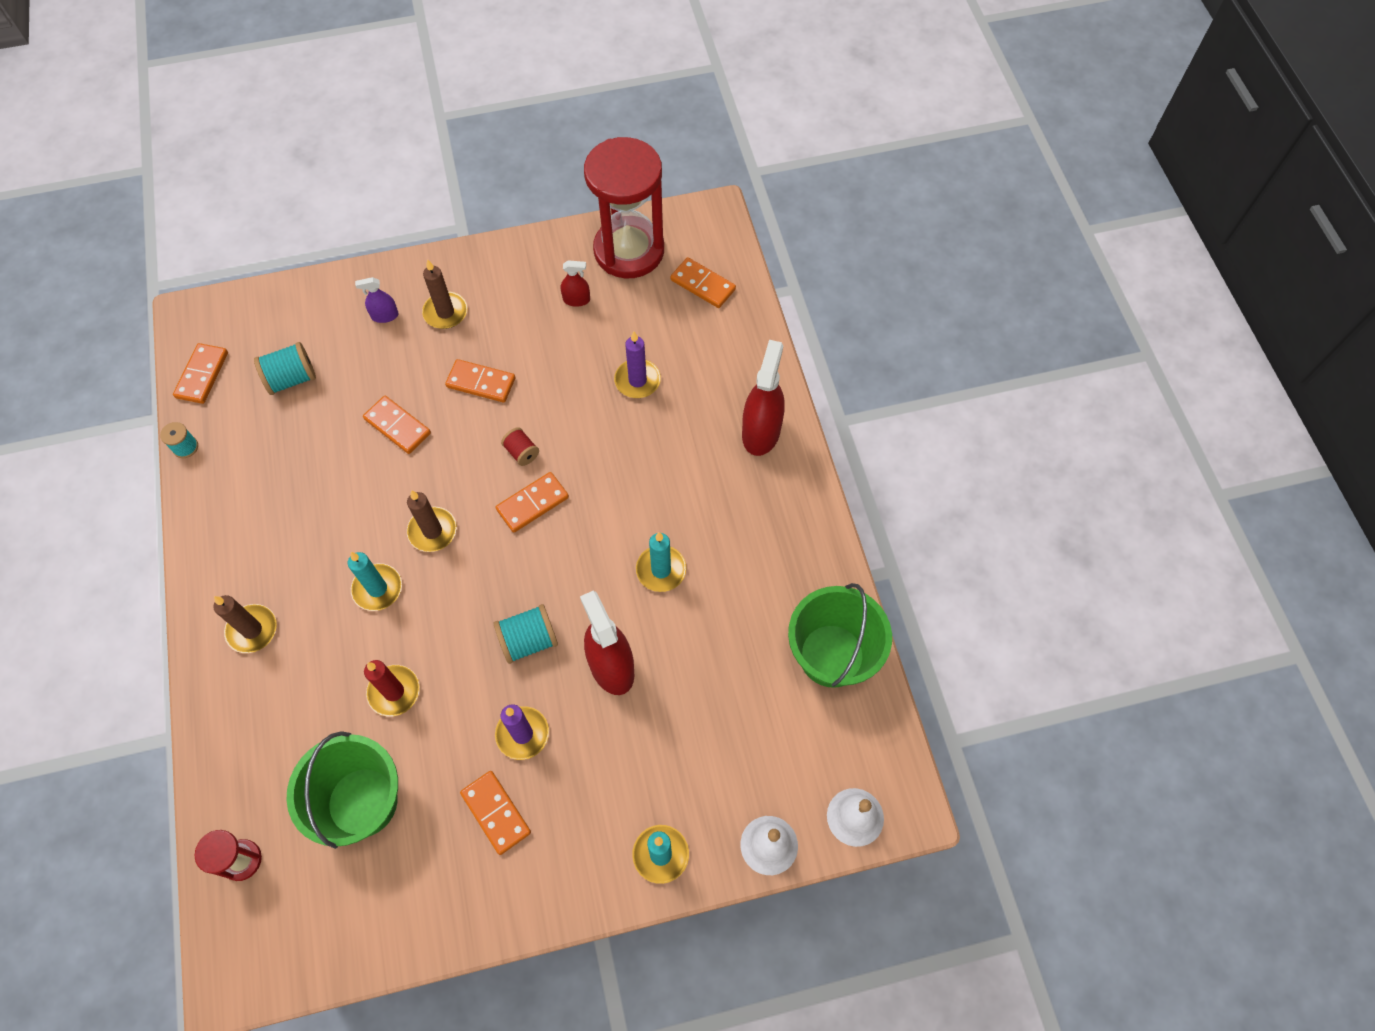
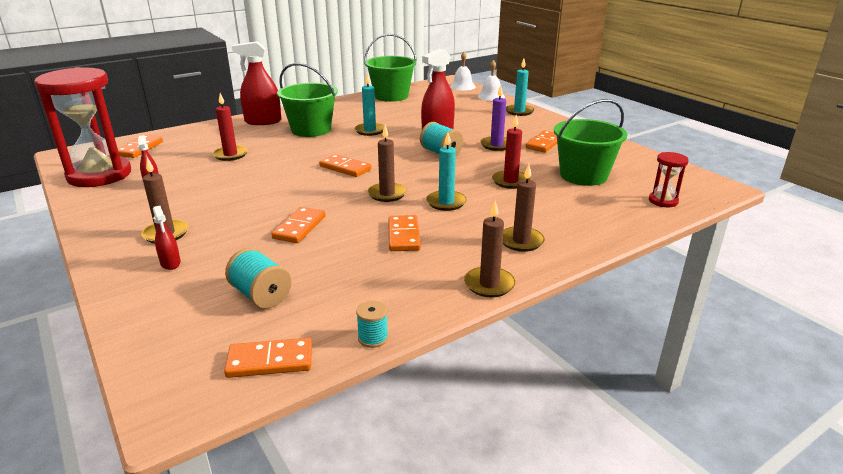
camera: 110 degrees left, 35 degrees down
(200, 563) = (489, 284): none -> brown candle
(385, 316) = (170, 263): purple spray bottle -> red spray bottle
(481, 383) = (244, 203): orange domino -> orange domino (404, 236)
(521, 452) = (305, 178): red spool -> none
(637, 380) = (230, 155): purple candle -> red candle
(698, 490) = (311, 129): none -> green bucket

